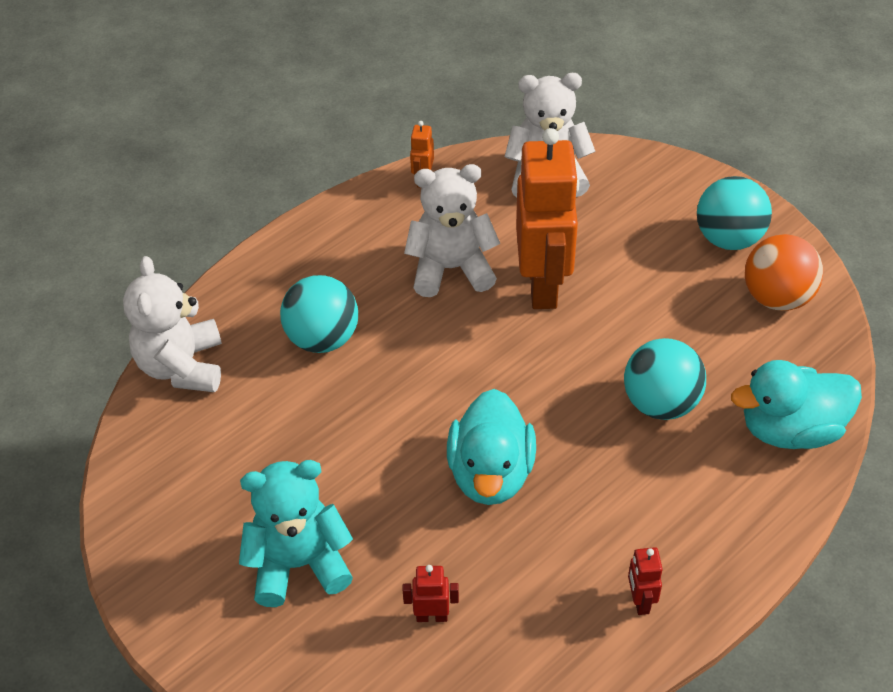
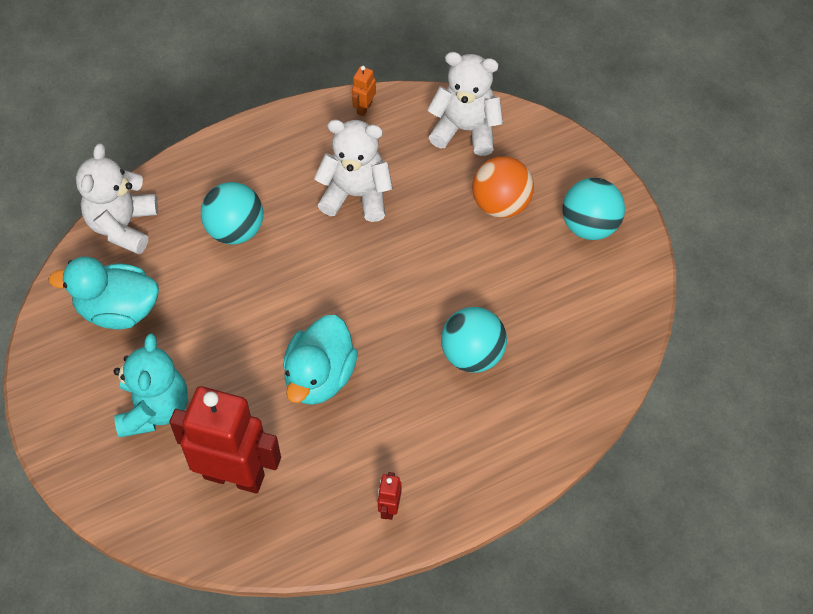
camera: 15 degrees right, 10 degrees up
(299, 564) = (154, 408): turquoise teddy bear -> turquoise teddy bear turned 90 degrees clockwise
(432, 616) = (234, 475): red robot -> red robot, size x2.49
(543, 285) = (423, 229): orange robot -> none
(777, 298) = (605, 289): orange ball -> orange ball (501, 204)
(790, 430) = (564, 404): turquoise duck -> turquoise duck (118, 310)

